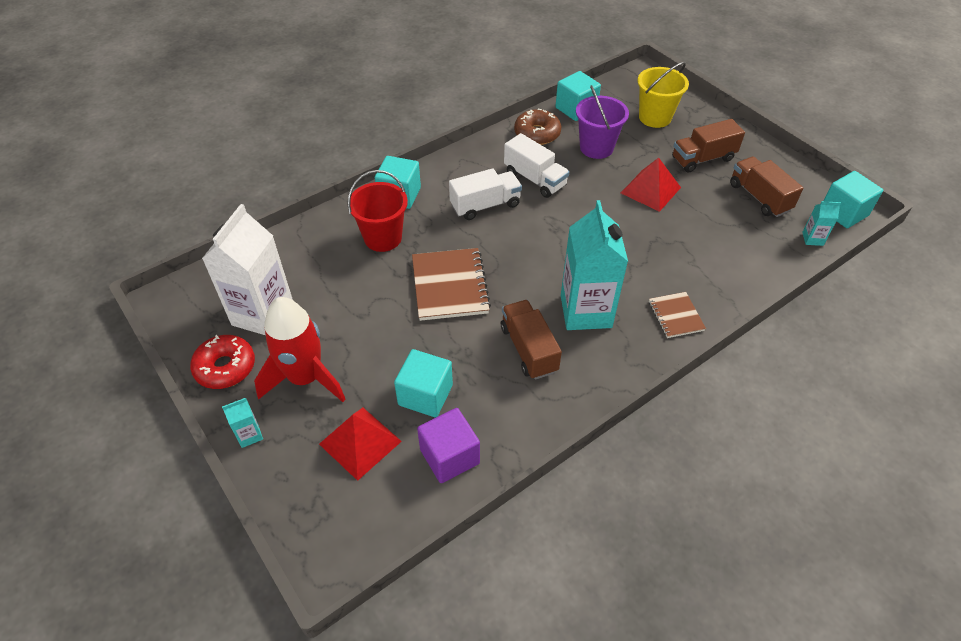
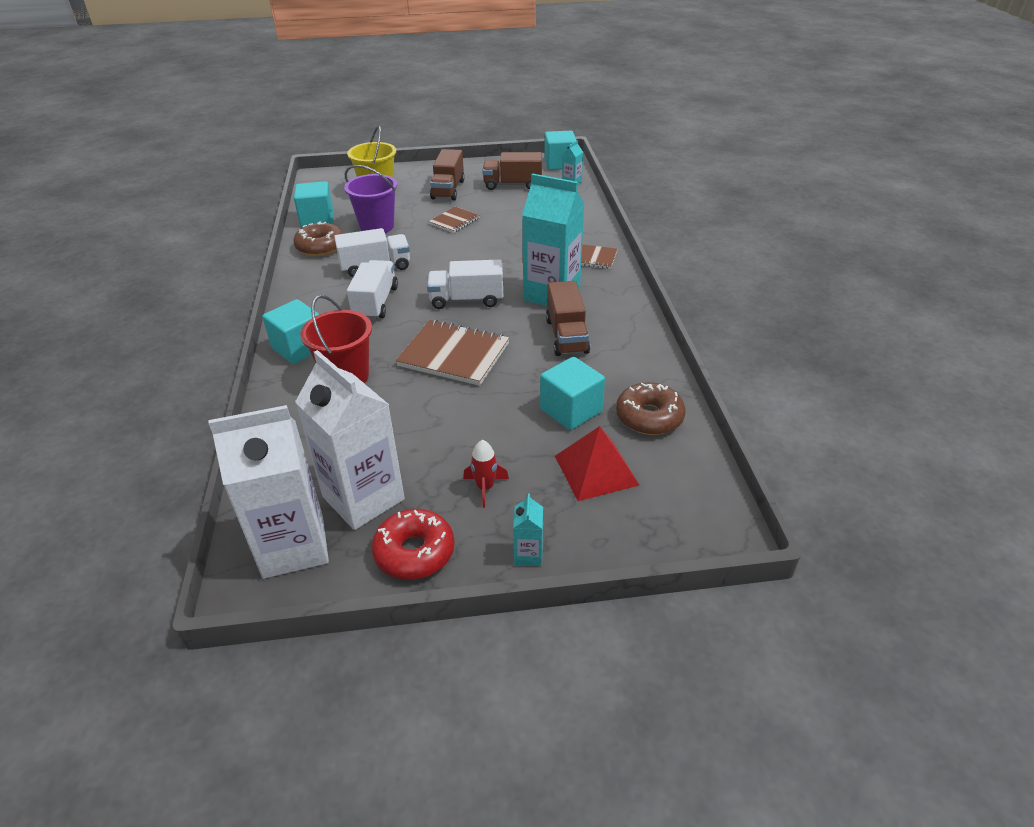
camera: 60 degrees left, 10 degrees down
(205, 302) = (293, 546): none -> white carton
(305, 378) = (485, 487): red rocket -> red rocket, size x0.44
(449, 456) = (649, 417): purple cube -> brown donut
(528, 349) = (566, 336): brown truck -> brown truck turned 105 degrees counterclockwise
(531, 257) = (466, 300): none -> white truck
(650, 190) = (454, 221): red pyramid -> brown notebook

